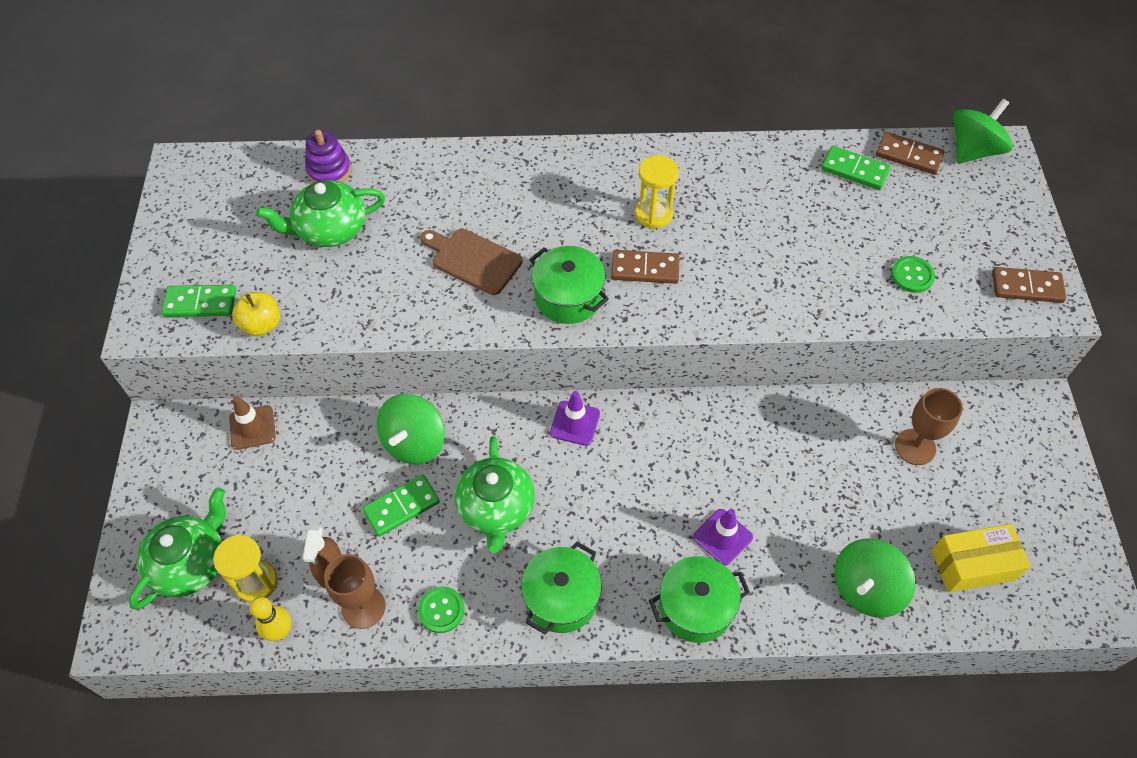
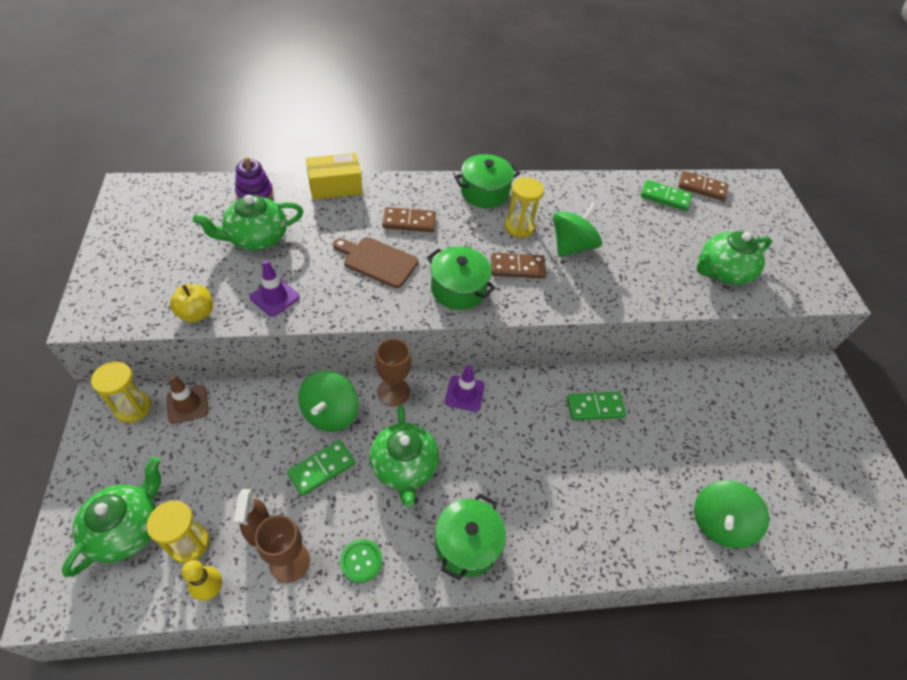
camera: 10 degrees left, 5 degrees down
(192, 430) = (133, 408): none -> yellow hourglass
(200, 303) = (141, 296): green domino -> green domino (595, 407)
(695, 607) = (582, 547): green pot -> green pot (484, 192)
(722, 537) = (596, 484): purple traffic cone -> purple traffic cone (274, 297)
(912, 275) = (723, 271): green button -> green teapot
(915, 447) = (734, 405): brown goblet -> brown goblet (393, 392)
(972, 150) = (746, 185): green spinning top -> green spinning top (571, 246)
(973, 565) = (798, 499): yellow box -> yellow box (335, 186)
(1027, 287) = (808, 279): brown domino -> brown domino (409, 222)

